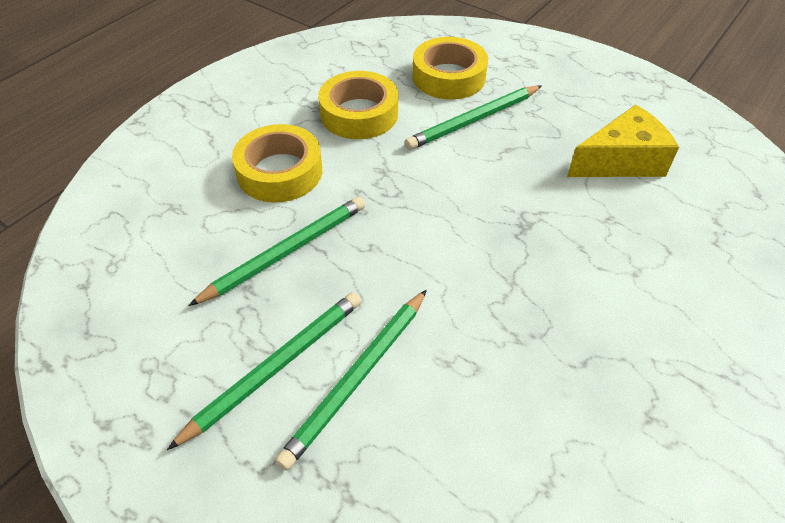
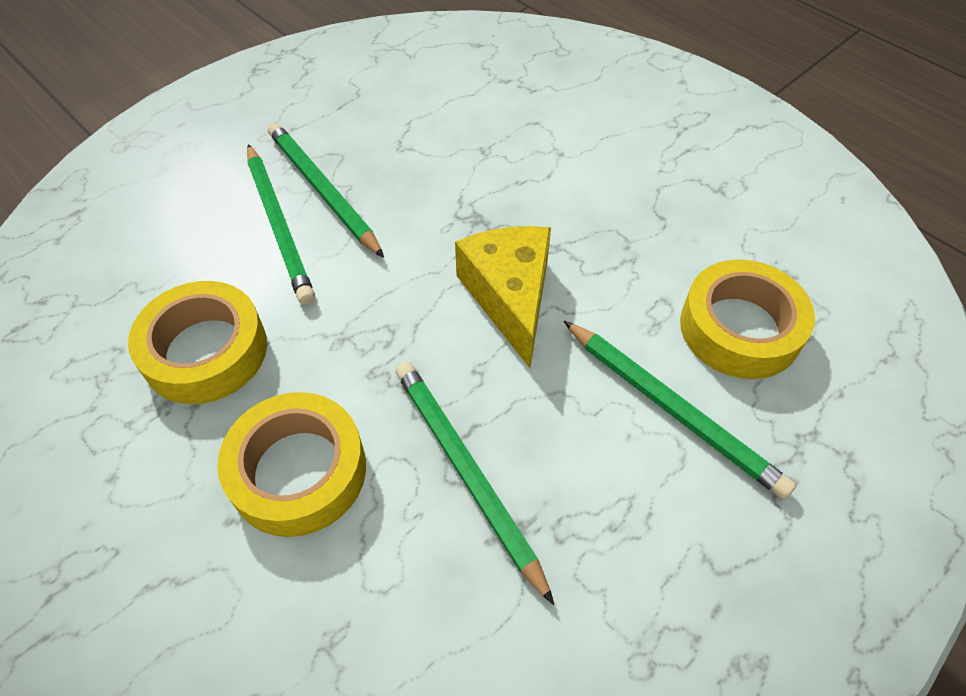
camera: 80 degrees left, 5 degrees up
(275, 367) = (653, 496): green pencil -> green pencil (322, 191)
(449, 77) = (173, 233): yellow tape -> yellow tape (740, 328)
(621, 161) = (402, 118): yellow cheese -> yellow cheese (510, 297)

